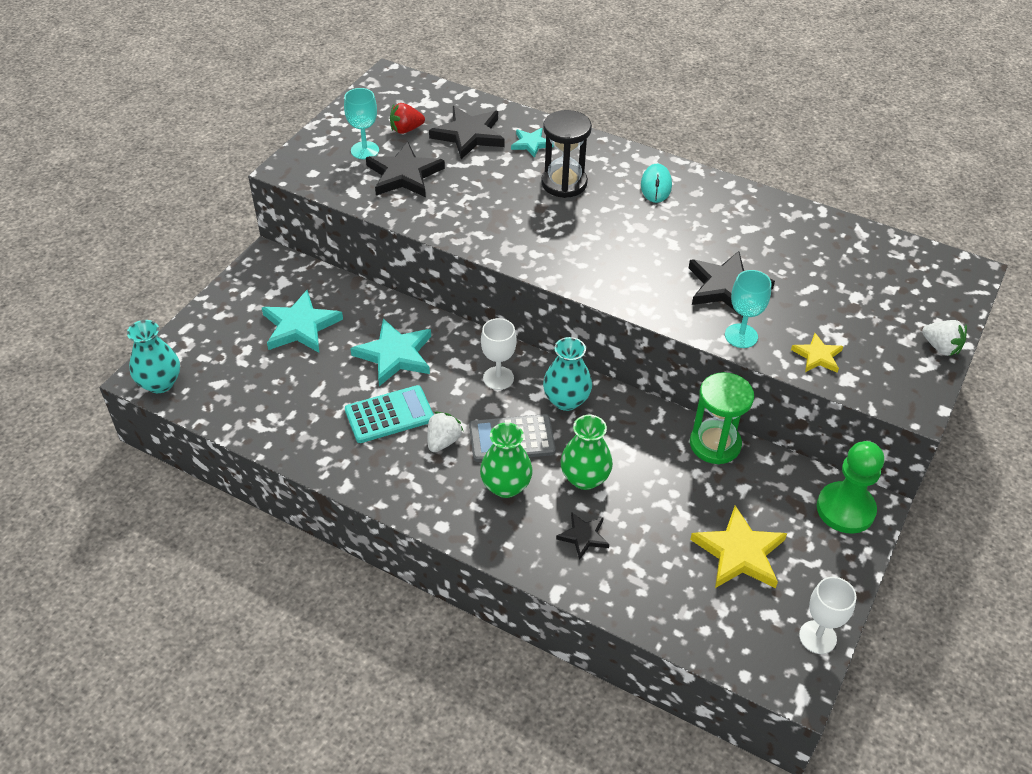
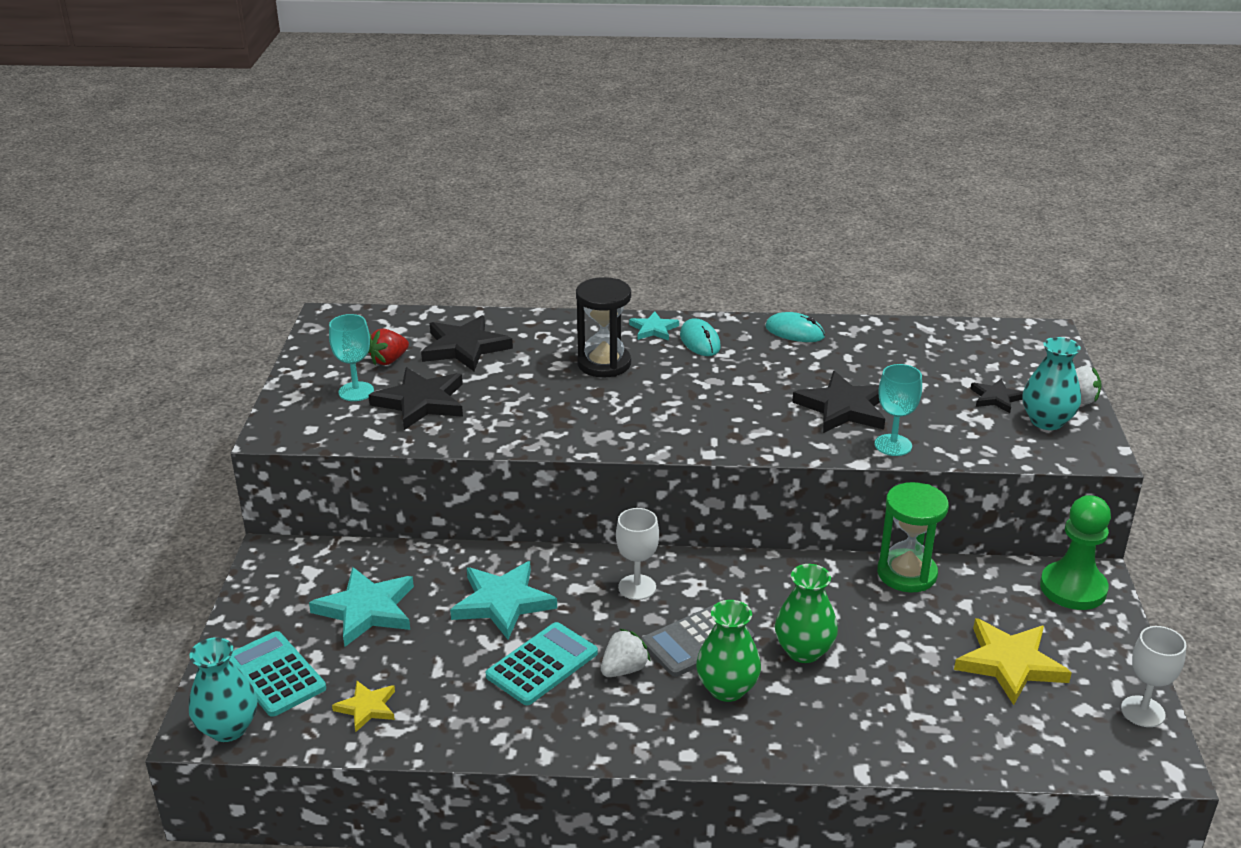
camera: 25 degrees left, 15 degrees down
(212, 354) = (275, 674): none -> turquoise calculator
(443, 441) = (624, 669): white strawberry -> white strawberry turned 45 degrees clockwise
(531, 144) = (540, 338): turquoise star -> turquoise star (653, 329)
(566, 400) = (726, 584): turquoise vase -> turquoise vase (1046, 421)
(583, 536) = (846, 707): black star -> black star (996, 398)
(742, 201) = (794, 332): none -> turquoise mouse
(817, 356) = (977, 440): yellow star -> yellow star (367, 707)

